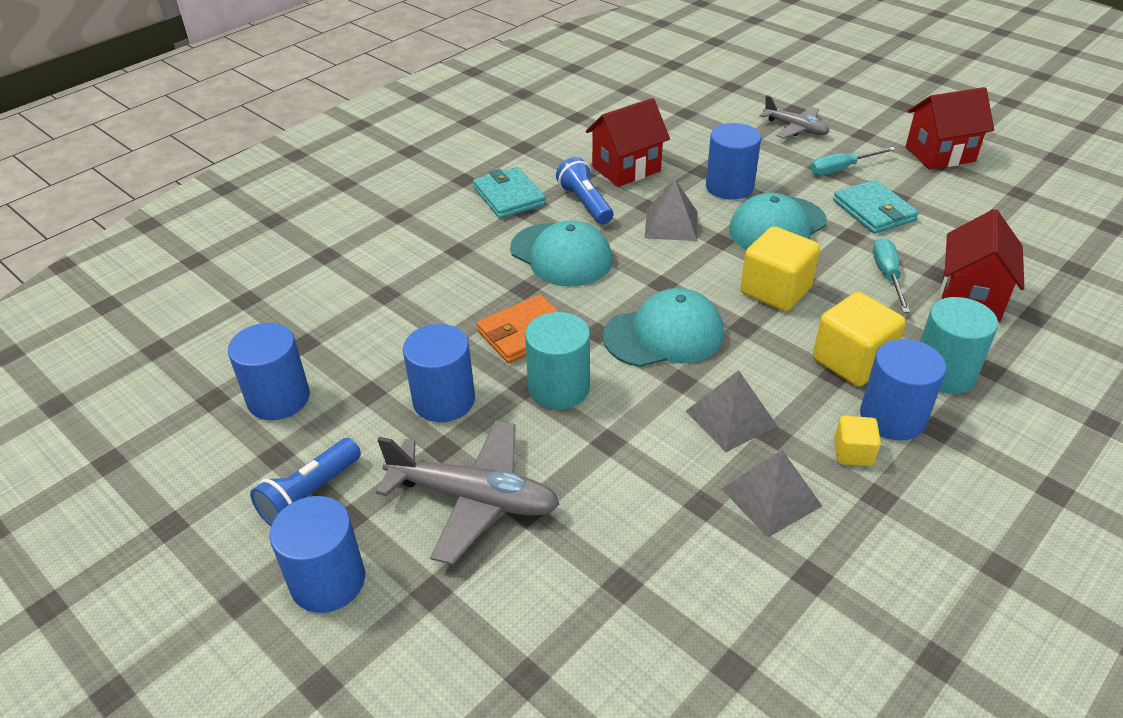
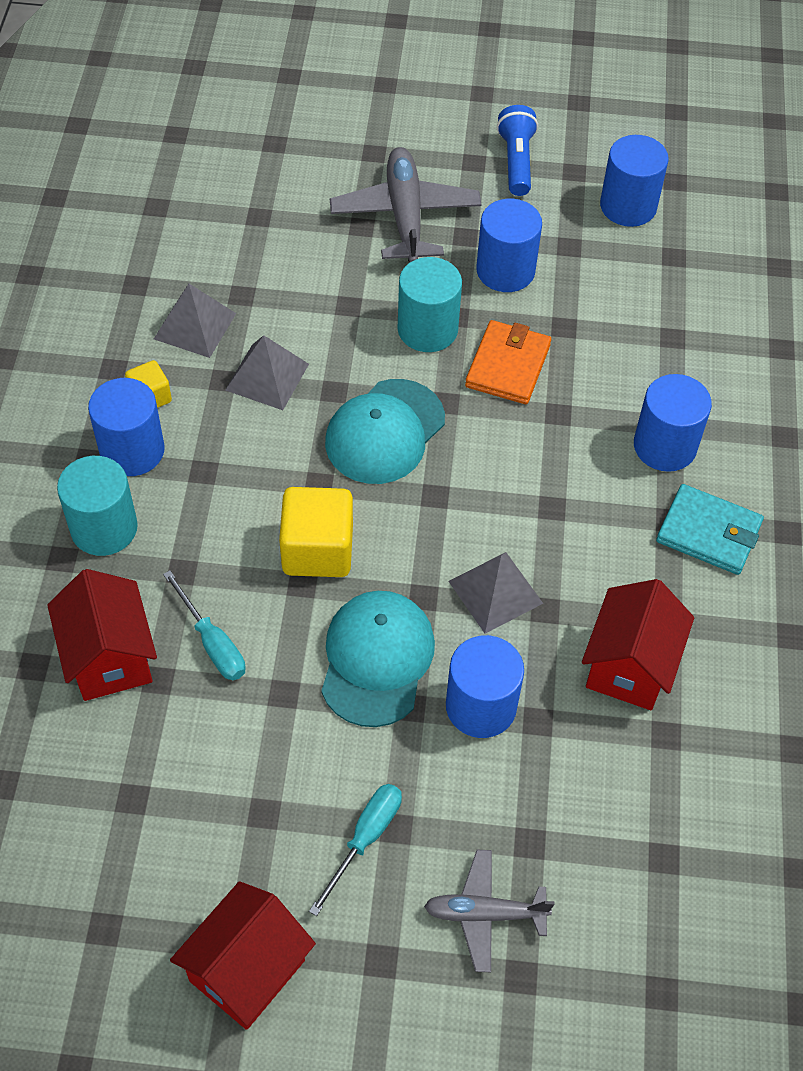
camera: 140 degrees right, 15 degrees up
(328, 581) = (442, 126): blue cylinder -> blue cylinder (665, 446)
(474, 498) = (405, 215): grey plane -> grey plane turned 105 degrees clockwise
(561, 255) = (566, 476): turquoise cap -> none
(585, 203) = (617, 571): blue flashlight -> none
(852, 361) = (195, 495): yellow cube -> none
(873, 210) = (280, 762): turquoise wallet -> none

